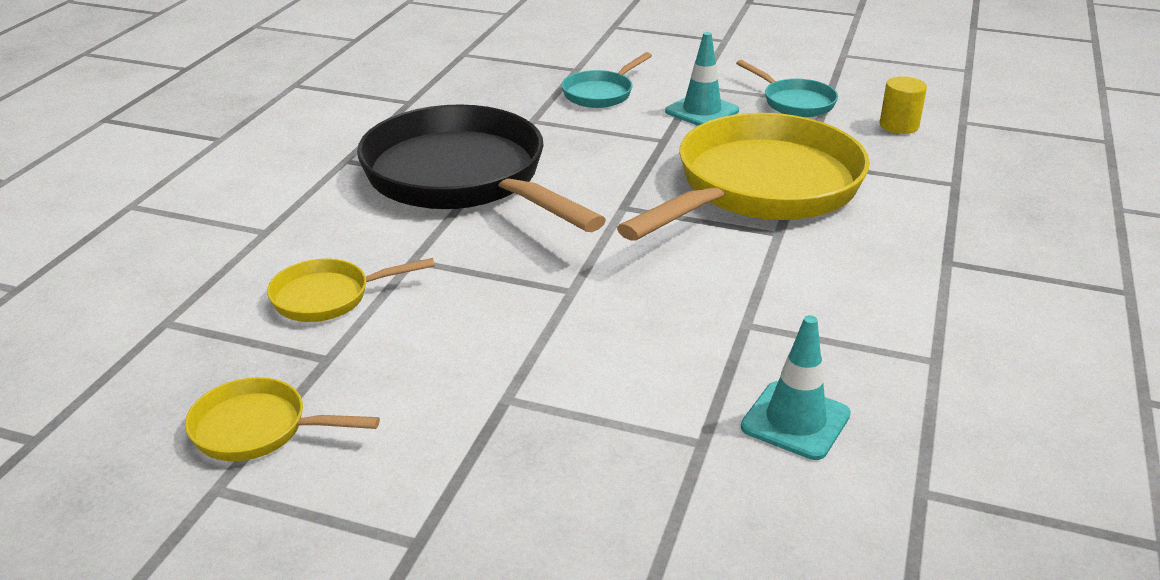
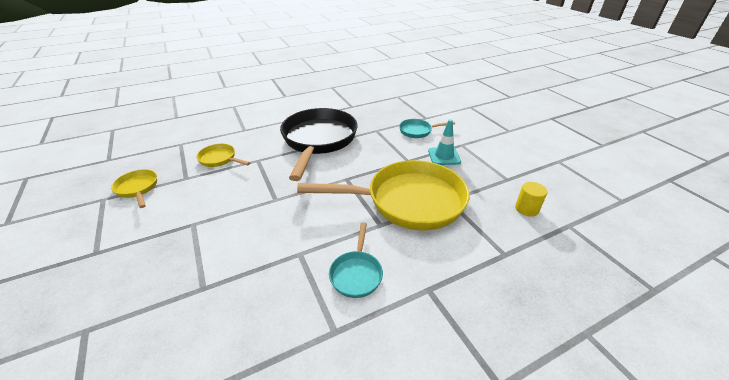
camera: 45 degrees right, 5 degrees up
(794, 102) = (492, 172): turquoise pan -> turquoise pan (356, 273)
(795, 421) = (240, 308): turquoise traffic cone -> none

